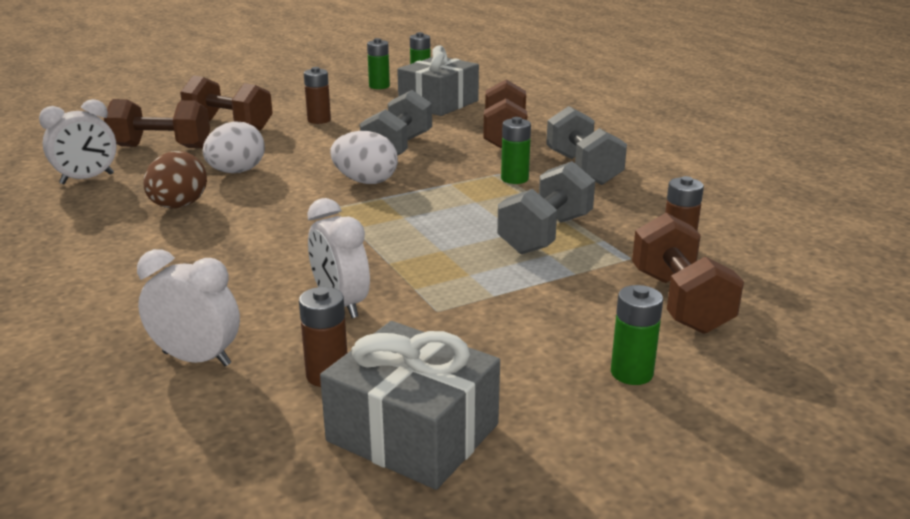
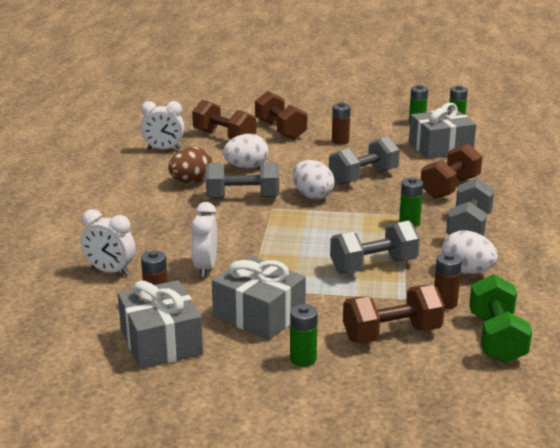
camera: 35 degrees right, 0 degrees up
(197, 359) = (110, 271): white clock -> white clock turned 150 degrees clockwise
(278, 206) = (242, 197): none -> grey dumbbell
(496, 338) = (259, 315): none -> grey gift
(646, 209) = (466, 271): none -> white egg
(680, 302) = (392, 334): brown dumbbell -> brown dumbbell turned 45 degrees clockwise
(781, 266) = (496, 338): none -> green dumbbell

